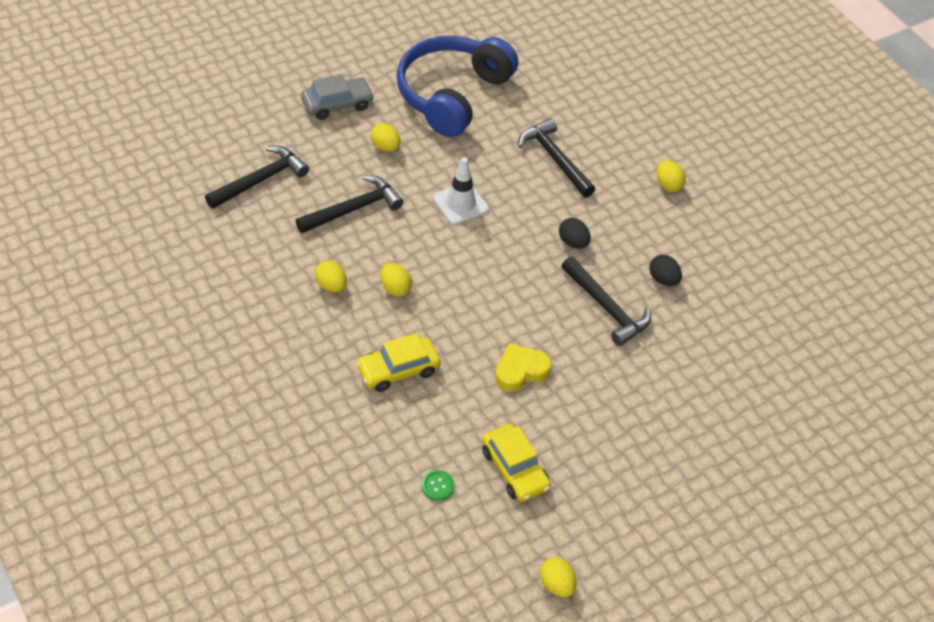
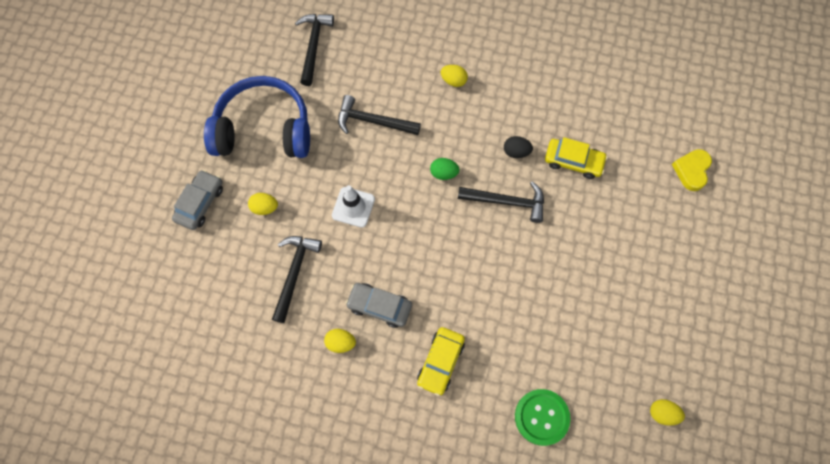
camera: 40 degrees left, 20 degrees up
(261, 180) = (214, 308): black hammer -> black hammer (314, 46)
(395, 288) = (379, 306): yellow egg -> grey car
(437, 486) = (541, 417): green button -> green button, size x2.11
(452, 94) = (264, 129): blue headphones -> blue headphones turned 105 degrees clockwise
(515, 469) = (569, 362): yellow car -> yellow car (573, 161)
(520, 370) = (505, 292): yellow heart -> yellow heart (691, 170)
(573, 242) = (443, 173): black egg -> green egg

